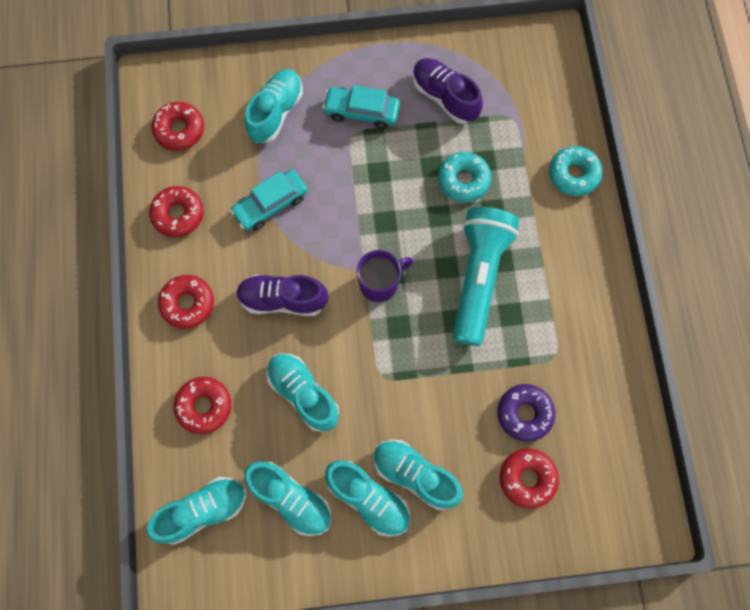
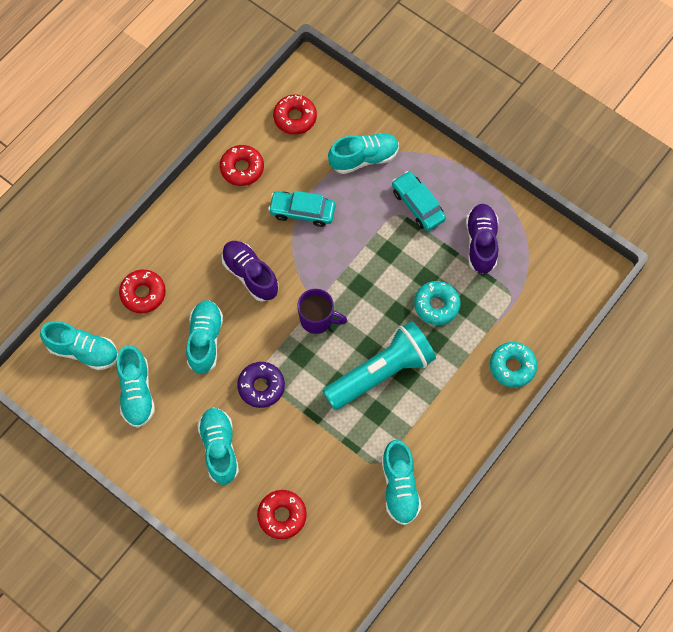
camera: 45 degrees right, 5 degrees down
(187, 304) = (194, 226): red donut -> none
(368, 499) = (179, 435): turquoise shoe -> turquoise shoe (399, 487)
(524, 414) = (321, 478): purple donut -> purple donut (261, 386)

